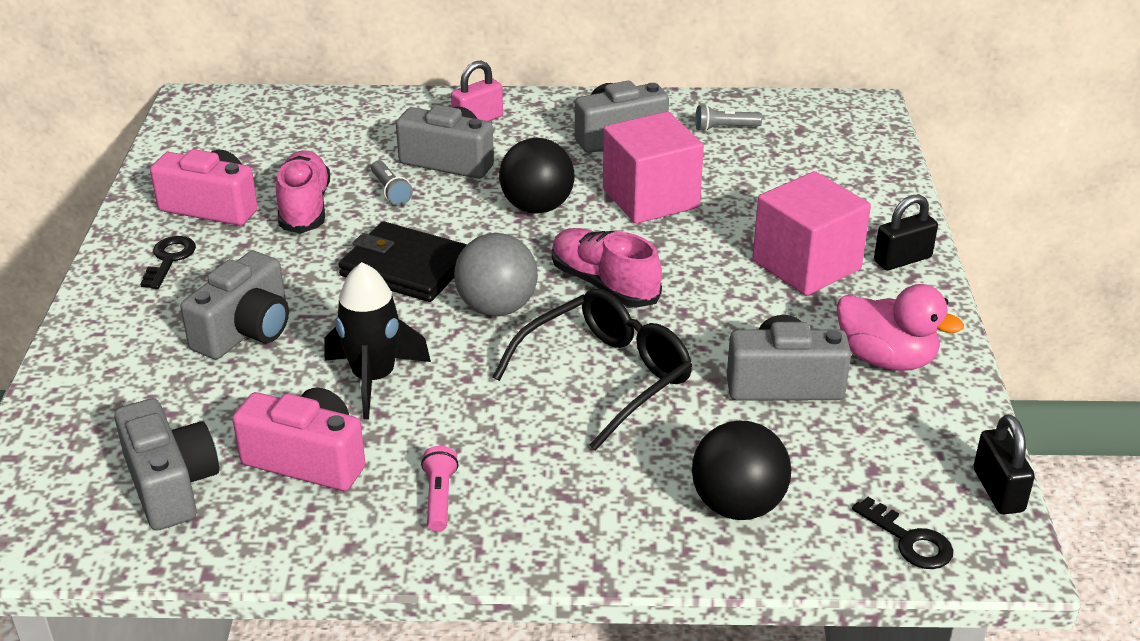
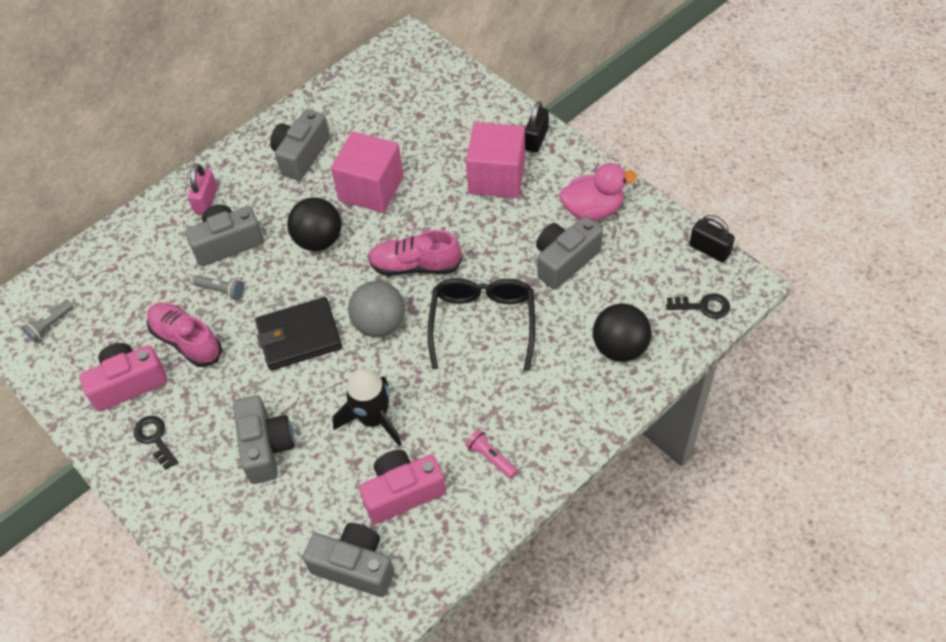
camera: 40 degrees left, 20 degrees up
(725, 128) = (353, 108): grey flashlight -> grey flashlight (50, 325)

